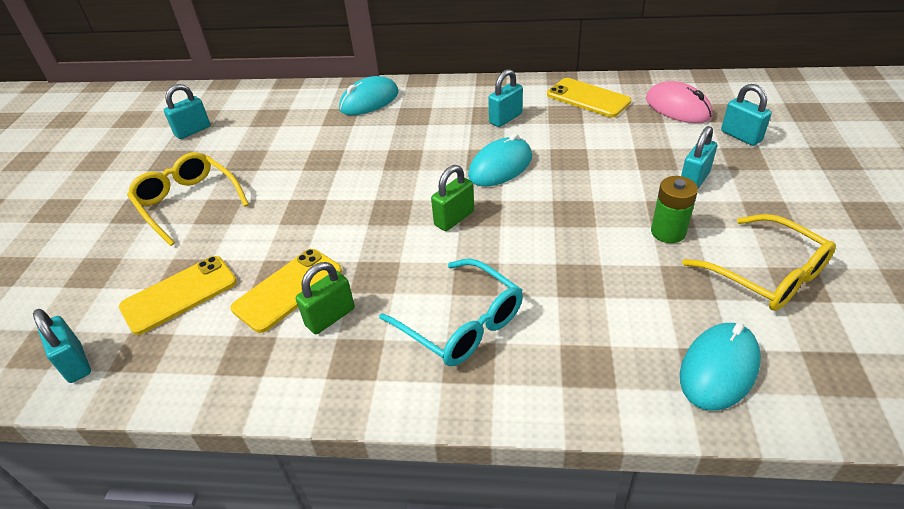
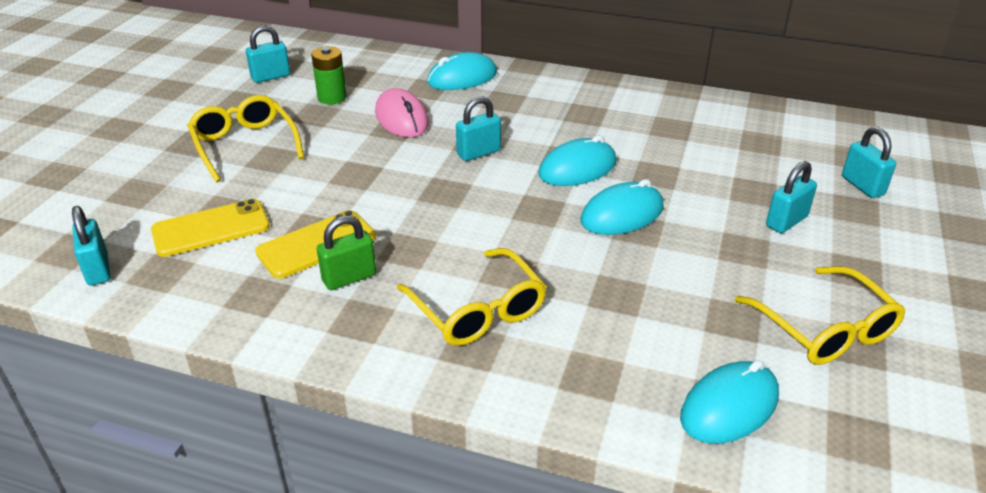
camera: 10 degrees right, 5 degrees down
(454, 218) = (508, 210): green padlock -> none
(461, 323) = (477, 310): turquoise glasses -> yellow glasses
(505, 118) = (602, 121): turquoise padlock -> turquoise padlock (478, 153)
(555, 202) = (622, 214): none -> turquoise mouse
(588, 98) = (703, 116): yellow phone -> none
(668, 232) = (734, 267): green battery -> green battery (332, 97)
(678, 108) = (802, 143): pink mouse -> pink mouse (402, 118)

